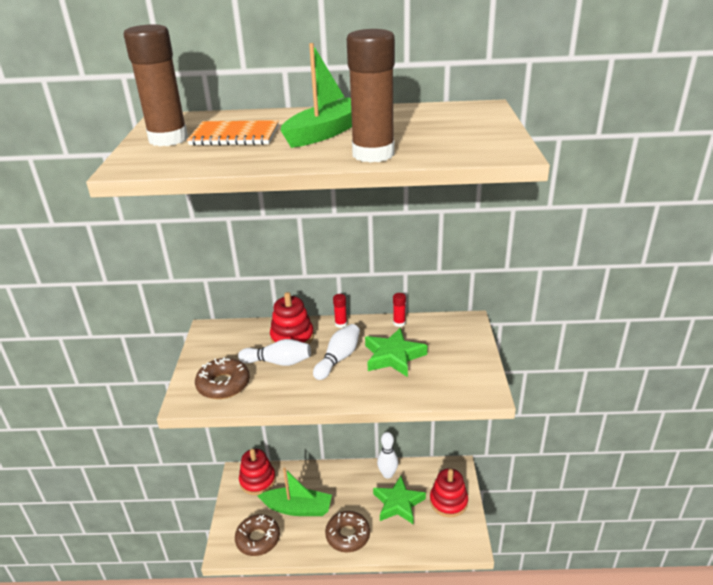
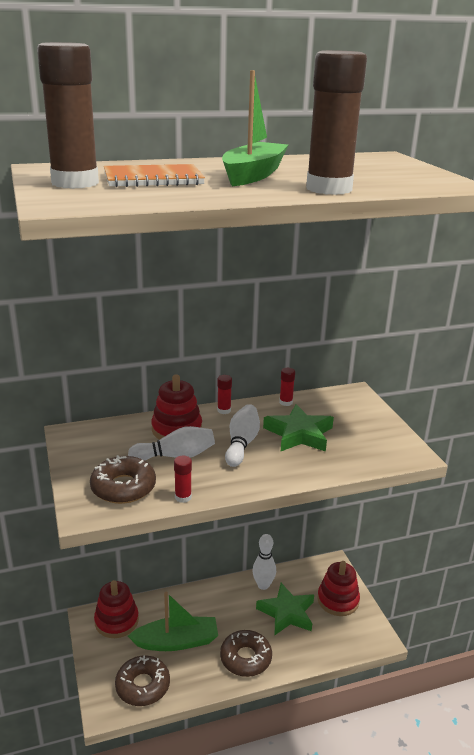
camera: 20 degrees left, 5 degrees down
(264, 401) = (183, 497): none -> red glue stick

